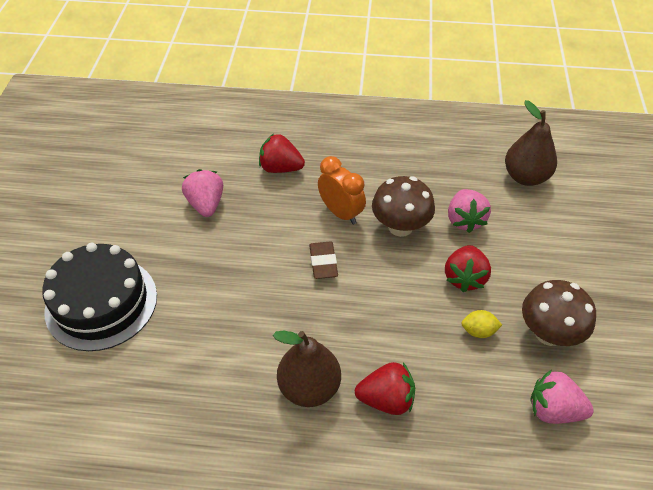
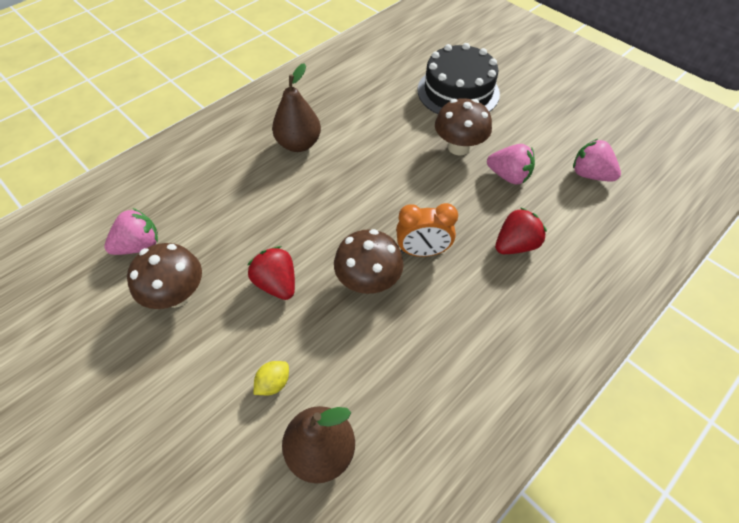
camera: 130 degrees right, 5 degrees up
(196, 255) = (458, 147): none -> brown mushroom
(323, 262) = (383, 208): brown eraser -> none
(386, 399) = (250, 171): red strawberry -> none
(464, 220) = (327, 336): pink strawberry -> pink strawberry (590, 174)
(478, 331) = (230, 253): yellow lemon -> yellow lemon (273, 383)

